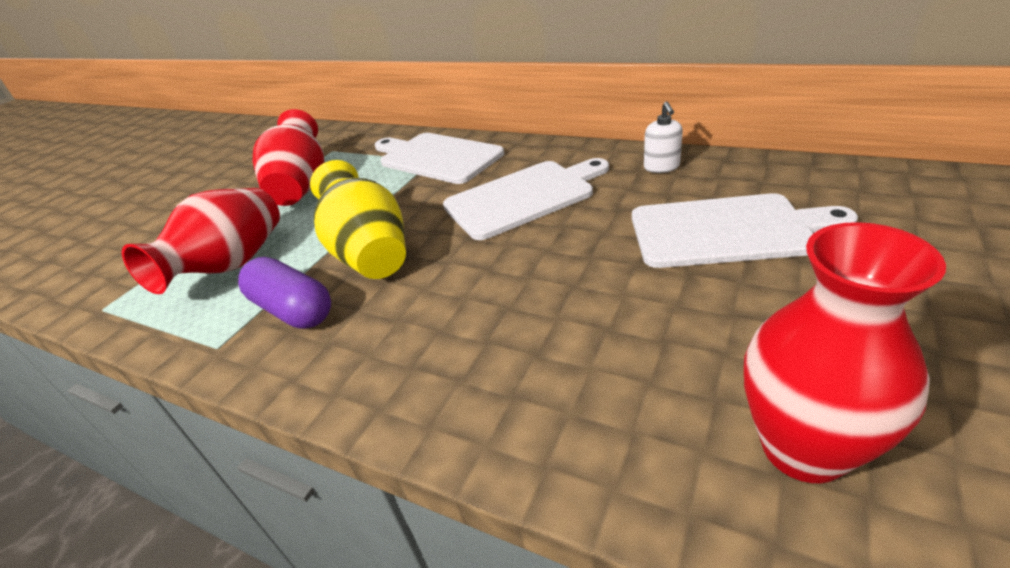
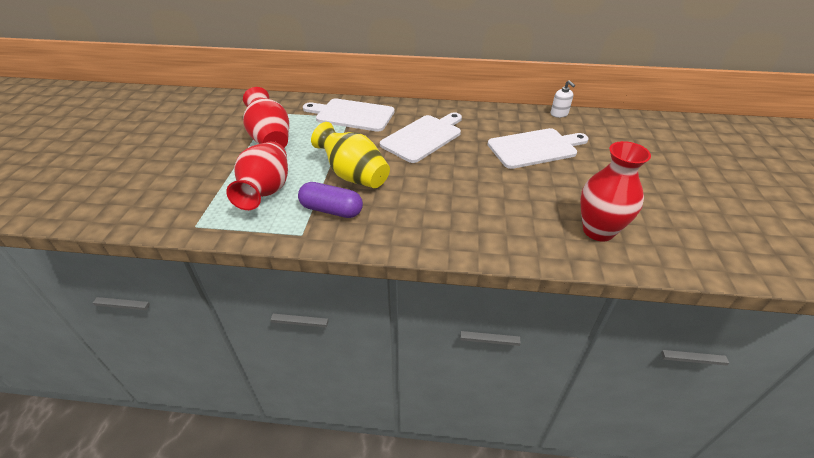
camera: 25 degrees left, 5 degrees up
(661, 167) = (488, 116): white soap dispenser -> white soap dispenser (559, 114)

